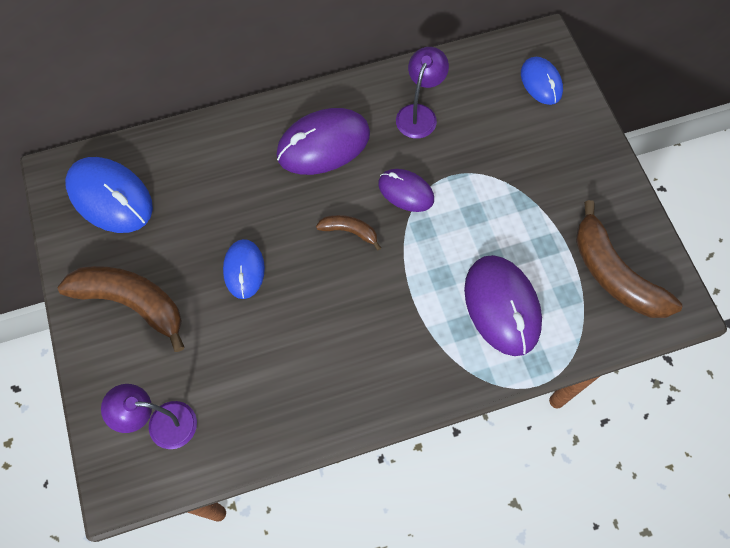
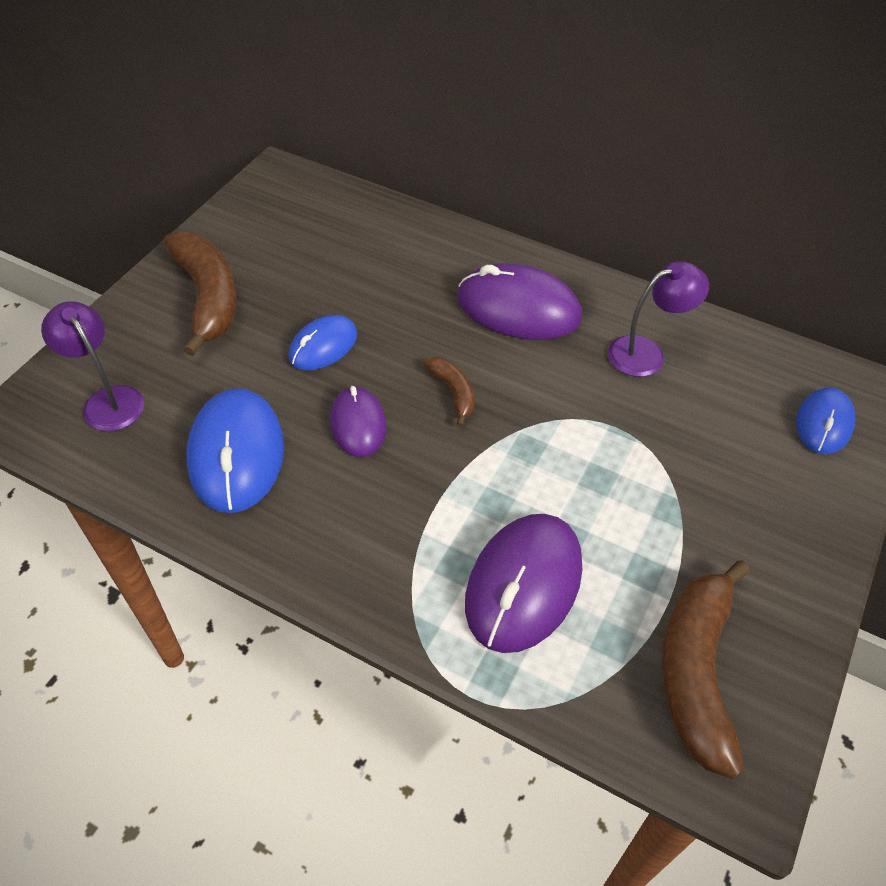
camera: 45 degrees right, 15 degrees down
(110, 197) = (292, 216): blue mouse -> blue mouse (236, 454)
(406, 191) = (550, 404): purple mouse -> purple mouse (358, 424)

